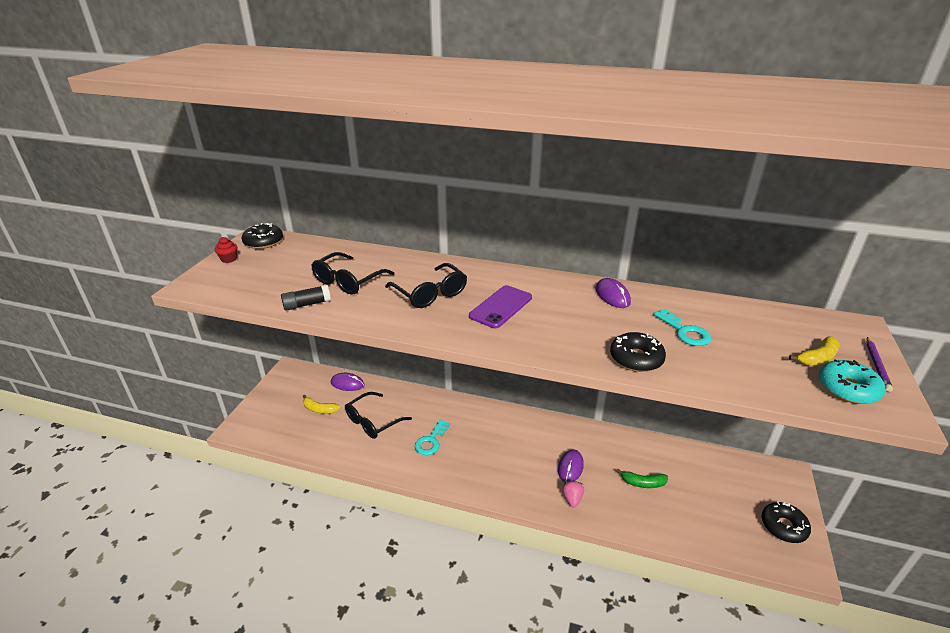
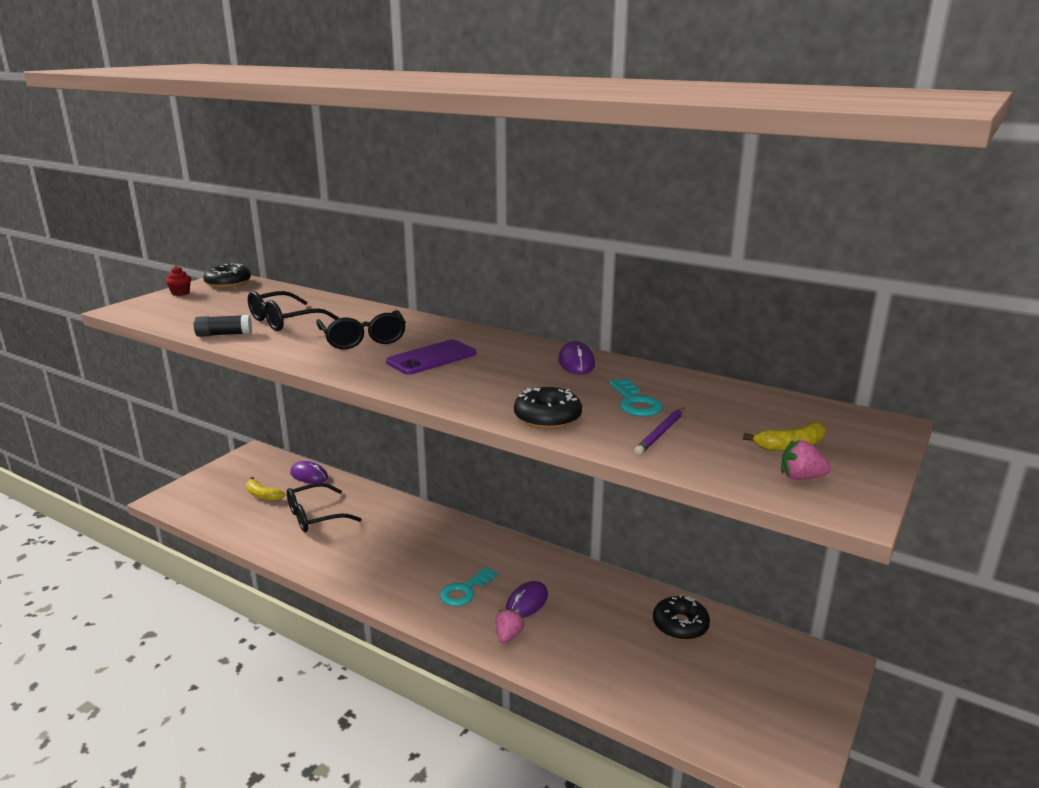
camera: 15 degrees right, 10 degrees down
(431, 441) = (370, 546): turquoise key -> turquoise key (465, 591)
(643, 483) = (614, 636): green banana -> none
(783, 526) = (787, 722): black donut -> black donut (680, 625)
(847, 388) = (801, 477): turquoise donut -> pink strawberry
(876, 365) = (868, 462): purple pencil -> purple pencil (660, 433)

